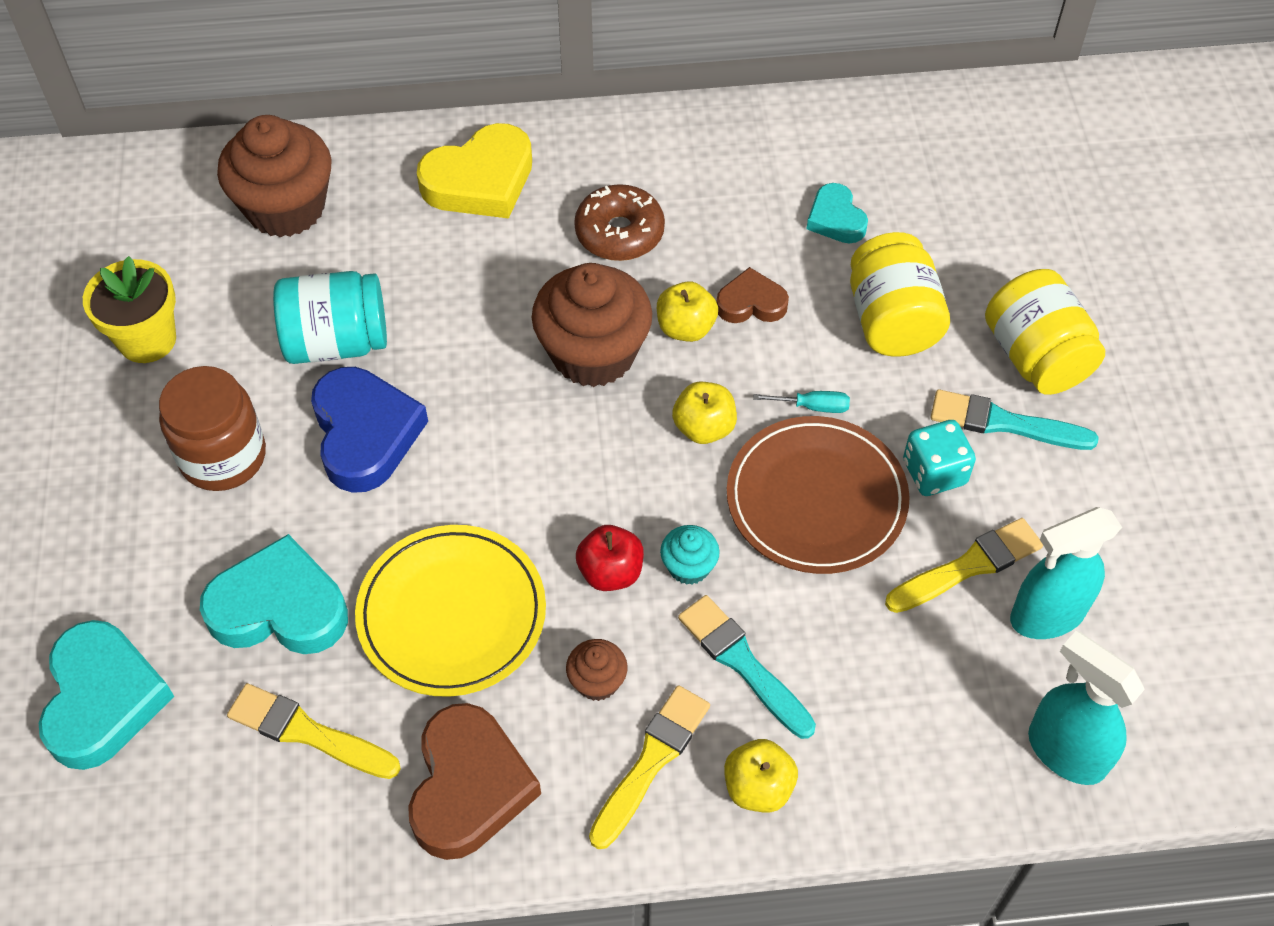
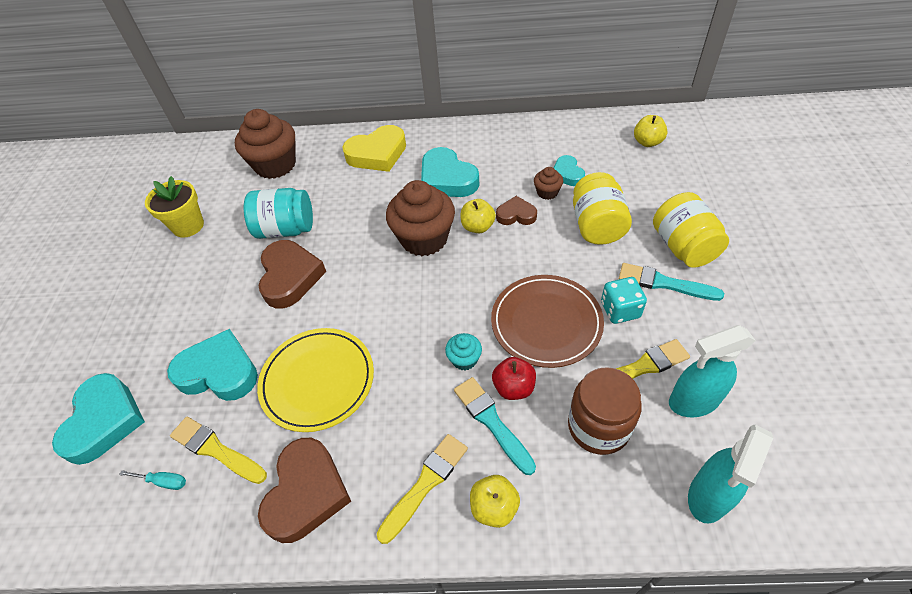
camera: 10 degrees right, 5 degrees down
(223, 456) = (210, 286): brown jar -> brown jar (598, 426)
(365, 434) = (290, 277): blue heart -> brown heart
(597, 681) = (398, 428): brown cupcake -> brown cupcake (547, 192)
(610, 572) = (416, 360): red apple -> red apple (514, 387)
(619, 233) = (447, 179): brown donut -> turquoise heart
(704, 427) = (482, 280): yellow apple -> yellow apple (647, 142)
(812, 406) = (547, 270): turquoise screwdriver -> turquoise screwdriver (163, 481)
(1065, 751) = (708, 496): turquoise spray bottle -> turquoise spray bottle turned 105 degrees counterclockwise

